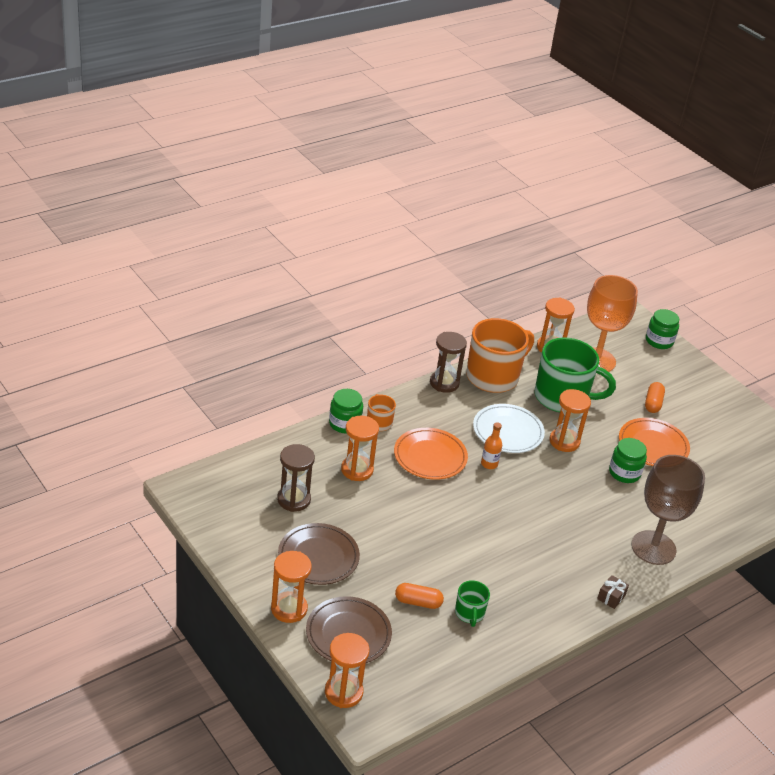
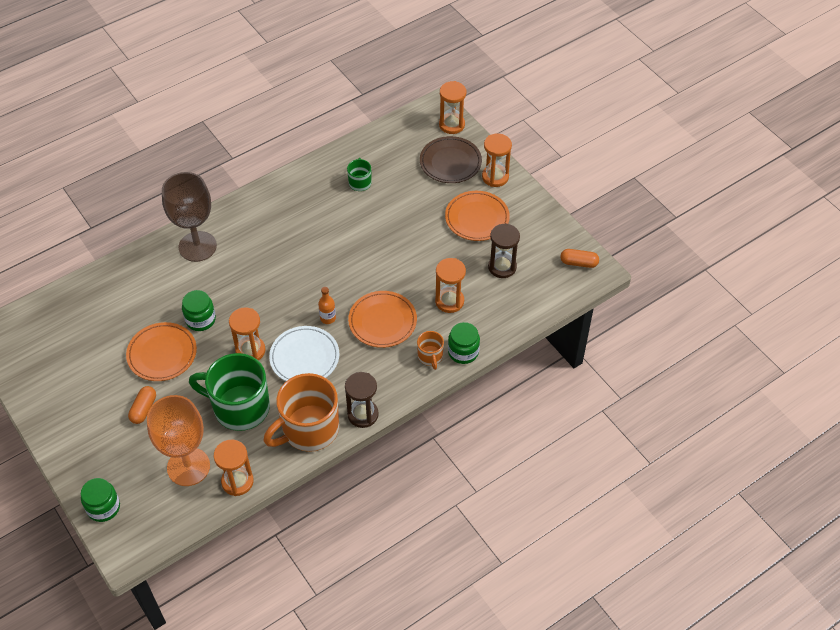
camera: 175 degrees left, 15 degrees up
(318, 557) = (477, 218): brown plate -> orange plate
(418, 602) = (398, 188): orange capsule -> orange capsule (578, 263)
(611, 597) = (246, 202): brown gift -> none

